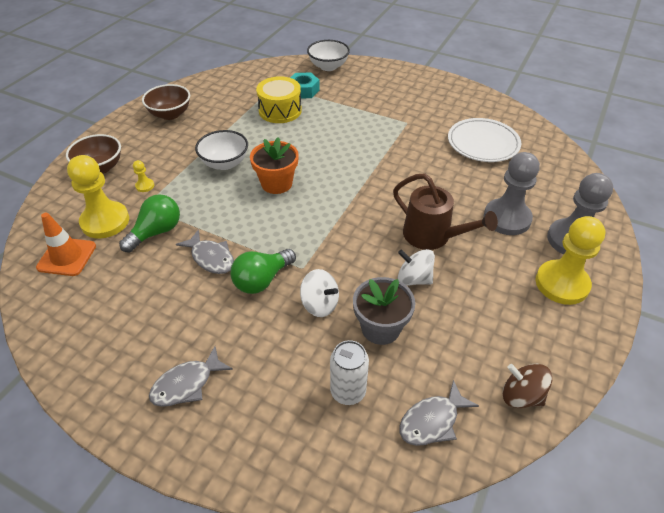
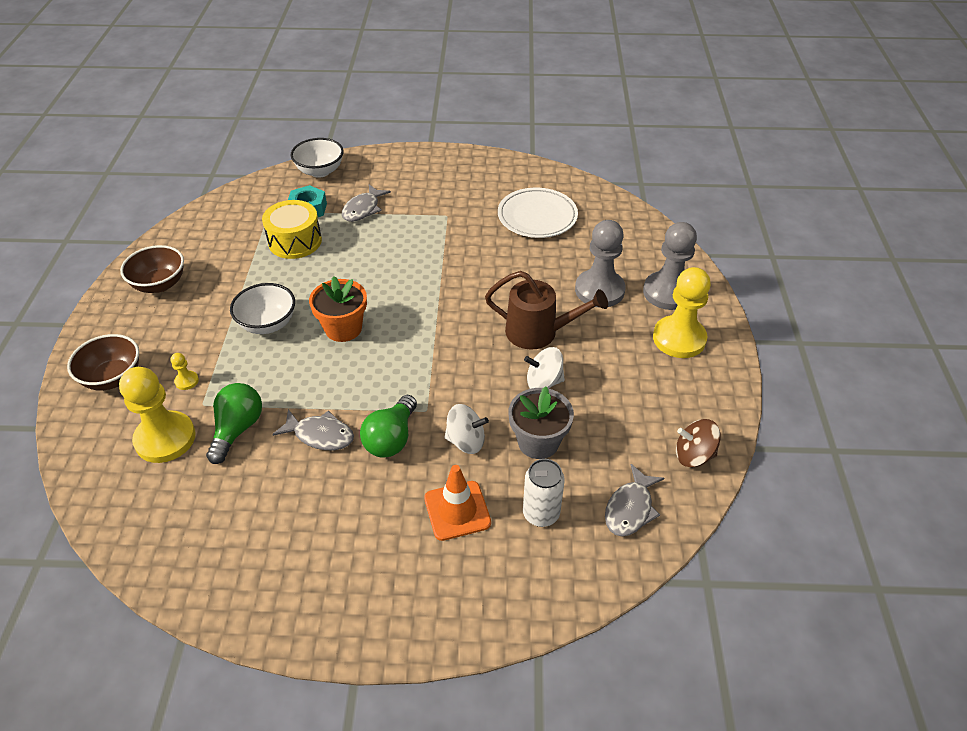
camera: 25 degrees left, 0 degrees up
(67, 257) = (145, 495): orange traffic cone -> orange traffic cone (457, 510)
(187, 384) = (377, 572): grey fish -> grey fish (363, 209)

